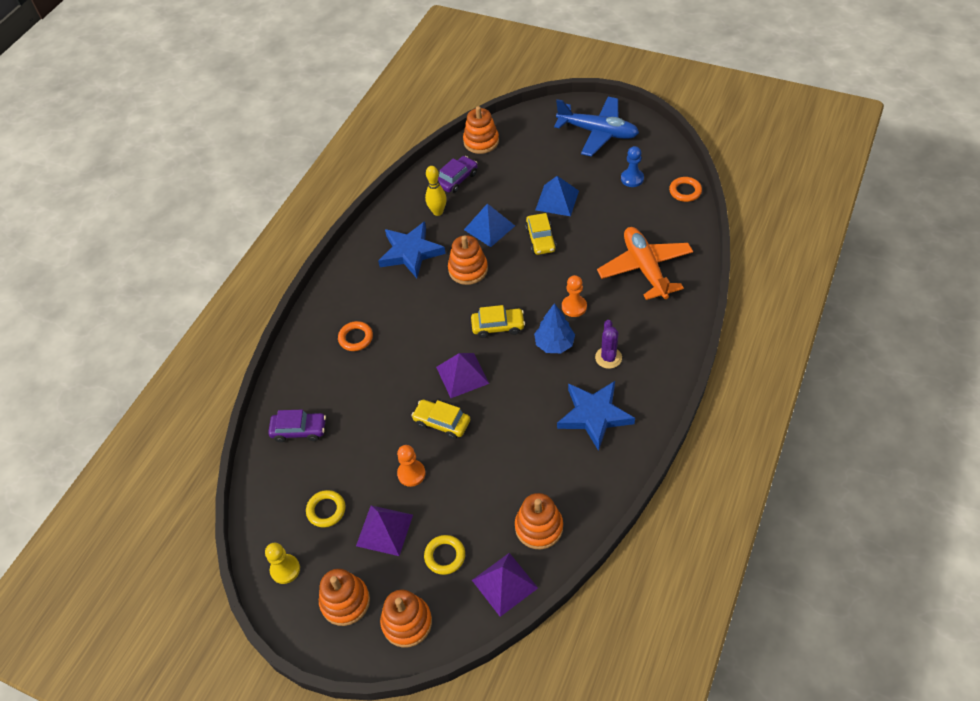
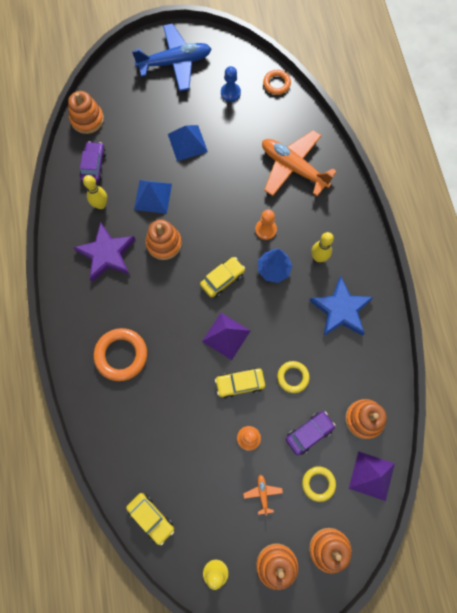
camera: 40 degrees left, 20 degrees up
(299, 430) = (138, 459): purple car -> purple car (309, 433)
(326, 510) = (209, 508): yellow ring -> yellow ring (293, 377)
(356, 338) = (121, 355): orange ring -> orange ring, size x1.67
(384, 530) = (262, 493): purple pyramid -> orange plane
(411, 252) = (107, 254): blue star -> purple star
(540, 239) = (200, 185): yellow car -> yellow car (151, 517)
(608, 357) = (318, 257): purple cactus -> yellow bowling pin

